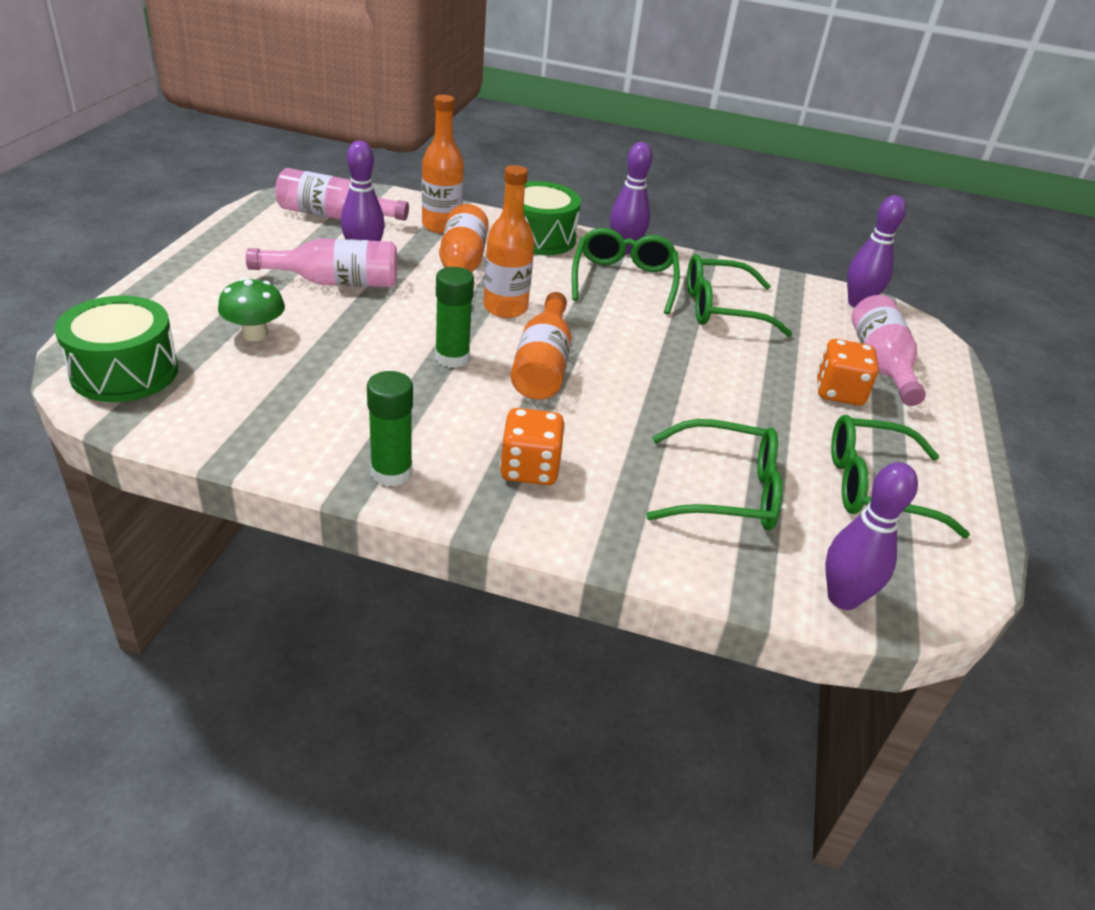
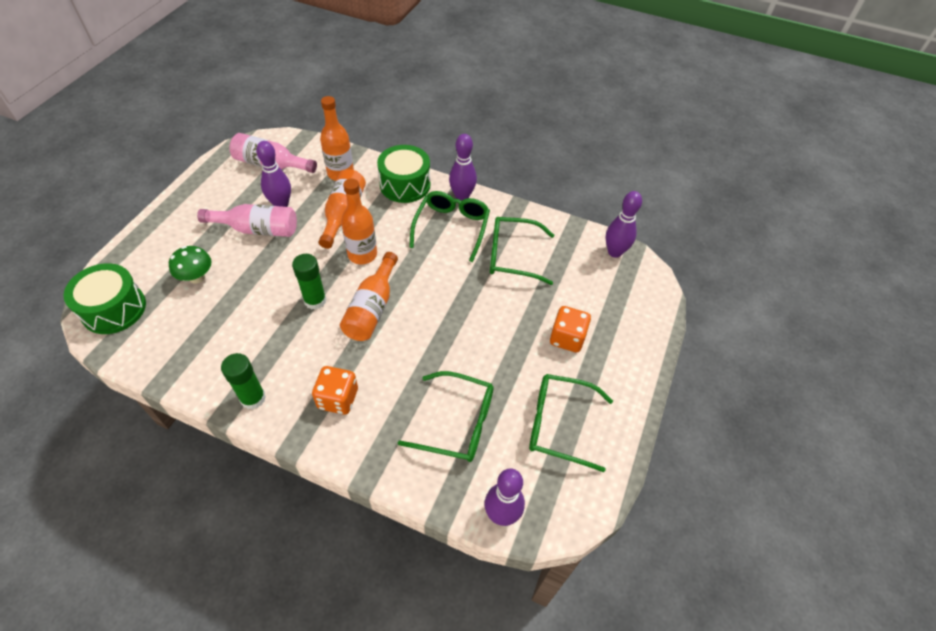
camera: 10 degrees right, 15 degrees up
(881, 364) = (608, 312): pink bottle -> none

